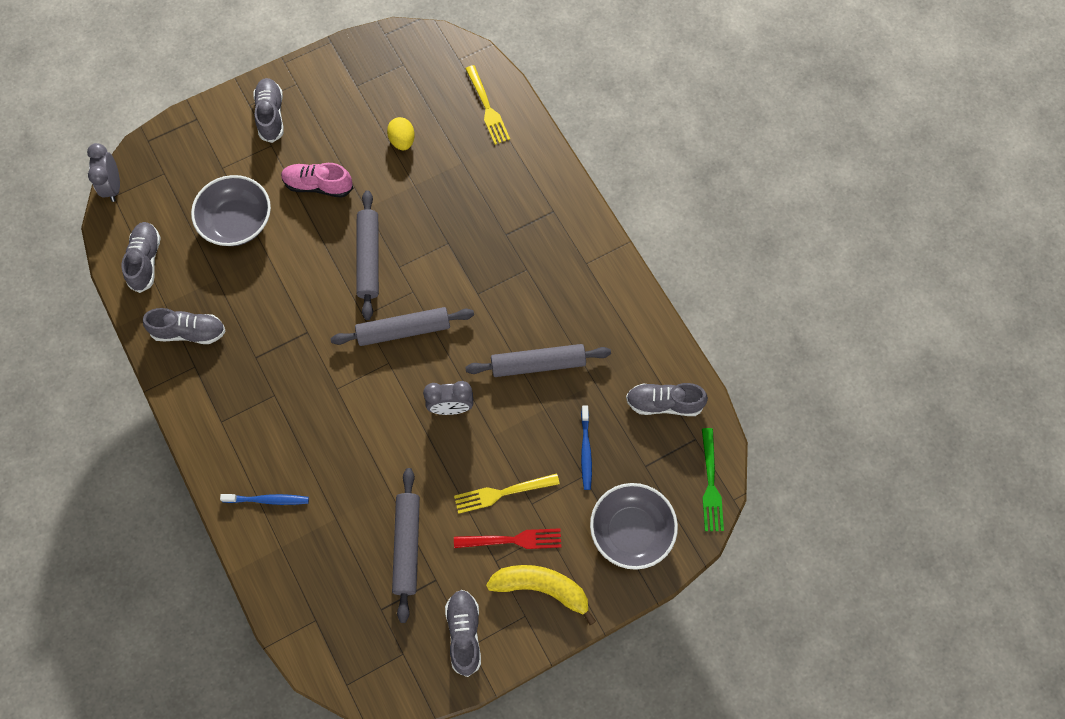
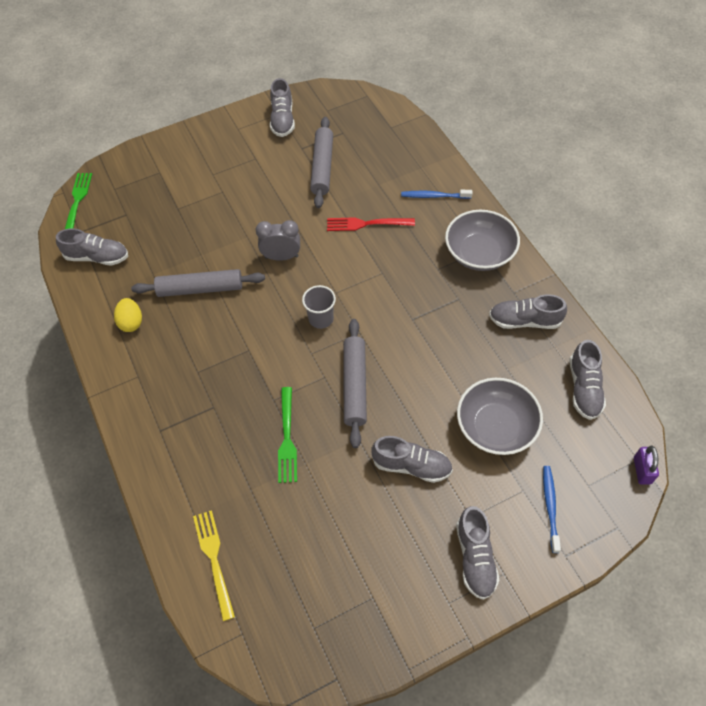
camera: 175 degrees left, 10 degrees down
(113, 187) = (642, 470): grey clock -> purple padlock
(318, 185) = (411, 466): pink shoe -> grey shoe
(402, 141) = (317, 518): yellow egg -> yellow egg (131, 322)
(404, 330) = (321, 319): grey rolling pin -> grey cup
(432, 207) = (287, 438): none -> green fork
(502, 493) = (244, 198): yellow fork -> none
(512, 540) = (241, 170): red fork -> red fork (366, 224)
(542, 588) = (223, 142): yellow banana -> none
(586, 450) = (172, 225): blue toothbrush -> blue toothbrush (550, 507)
(631, 531) = (148, 174): grey bowl -> grey bowl (479, 253)

